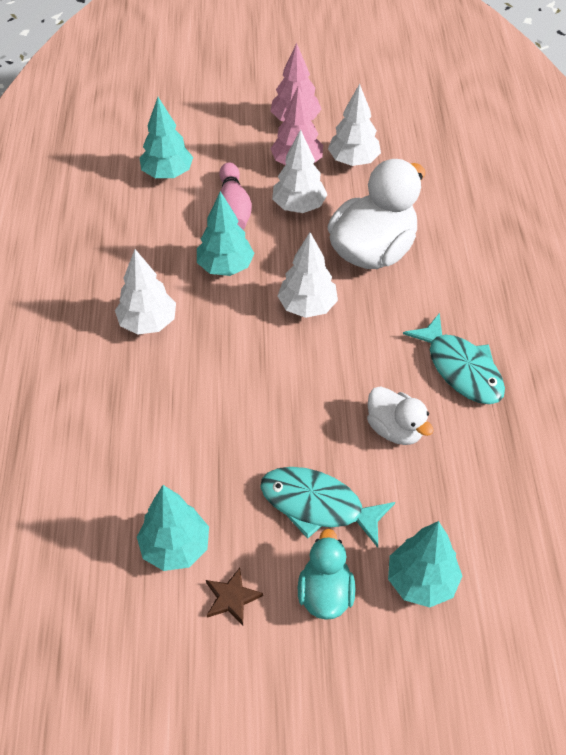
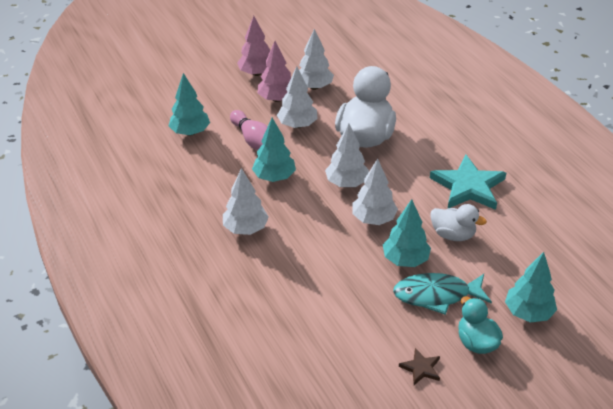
camera: 25 degrees left, 10 degrees down
(175, 548) = (364, 354): turquoise tree -> turquoise tree (405, 260)
(308, 368) = (373, 219): none -> white tree
(461, 369) = (468, 187): turquoise fish -> turquoise star

